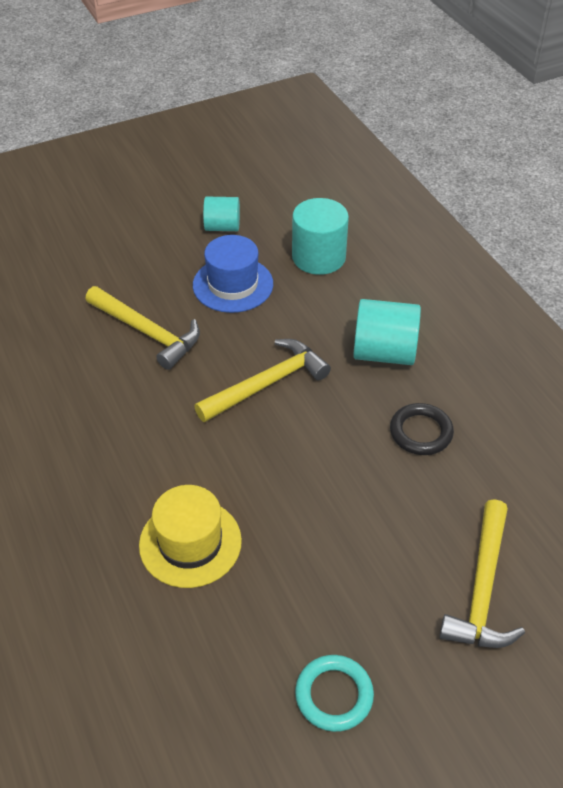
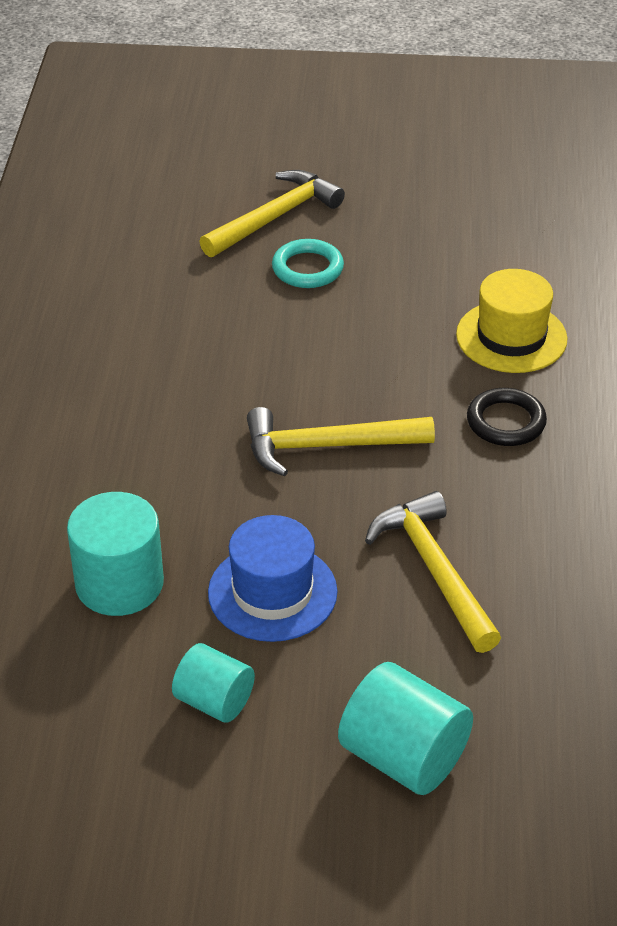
camera: 150 degrees left, 5 degrees down
(334, 695) = (454, 206): turquoise ring -> turquoise ring (307, 268)
(384, 353) = (162, 425): turquoise cylinder -> turquoise cylinder (403, 757)
(421, 432) = (205, 337): black ring -> black ring (506, 422)

